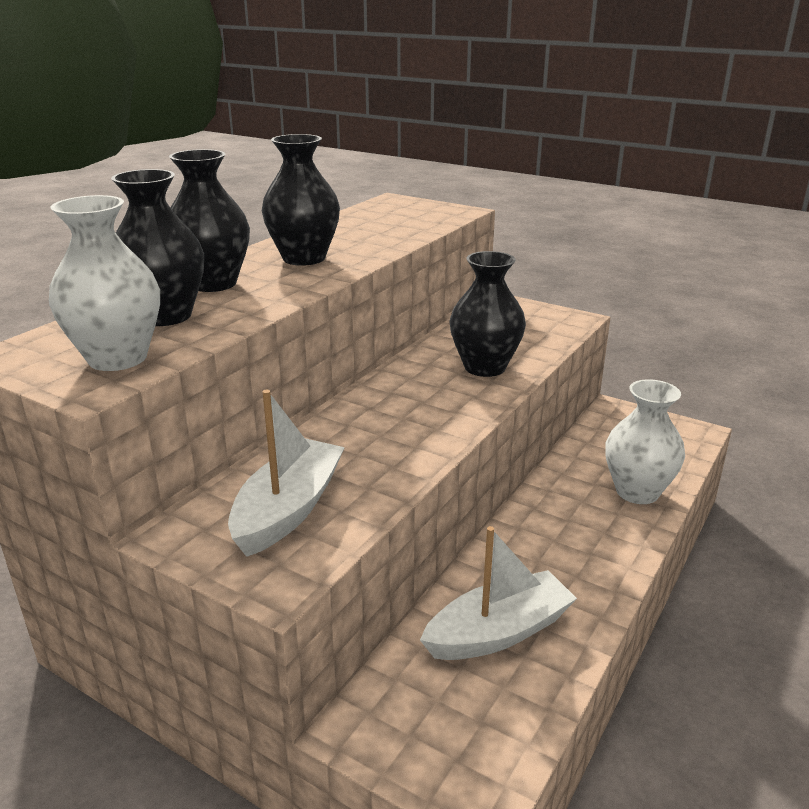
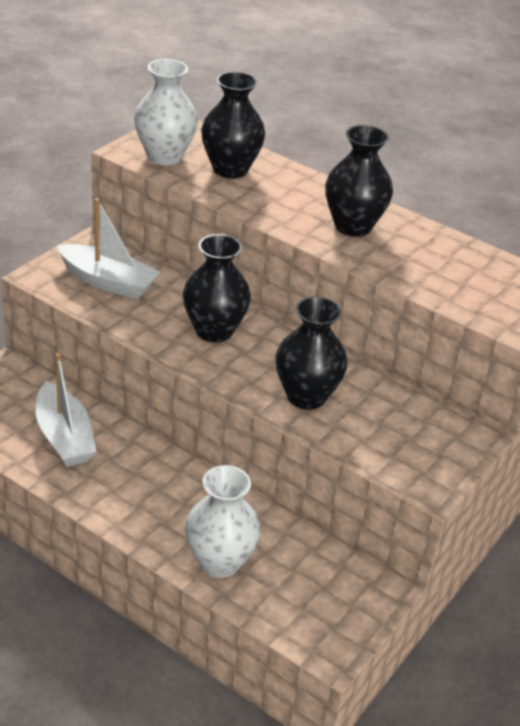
camera: 90 degrees right, 10 degrees up
(213, 283) = (293, 186): black vase -> black vase (214, 331)

